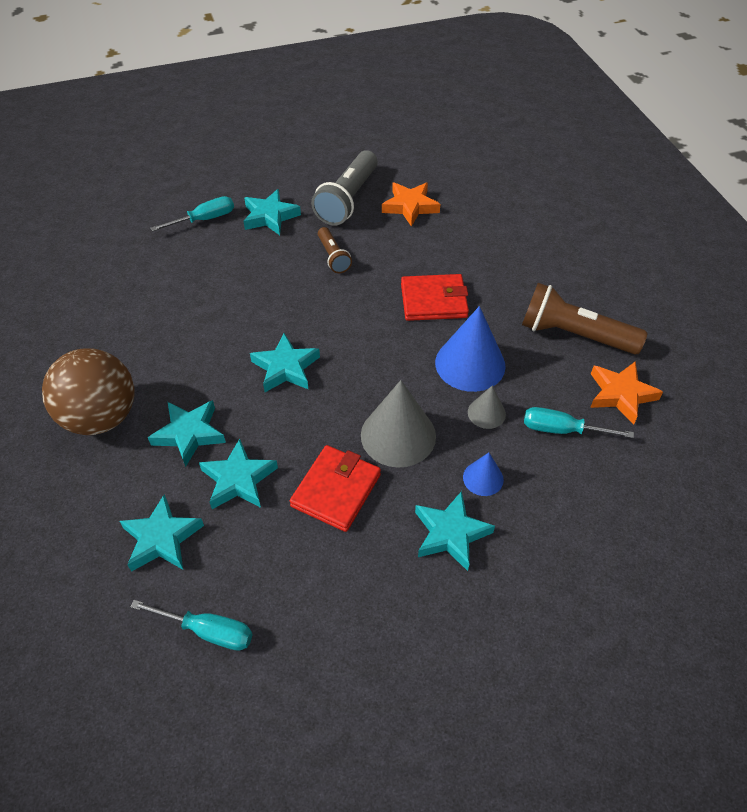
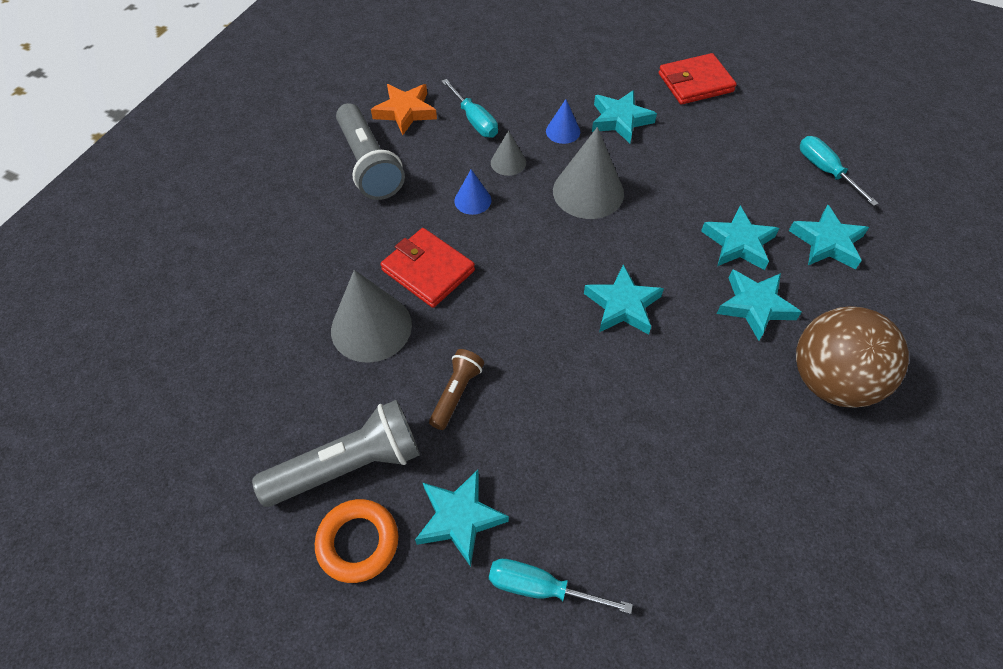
camera: 135 degrees left, 5 degrees up
(307, 183) = (358, 542): none -> orange ring
(336, 490) = (670, 189): red wallet -> red wallet (695, 83)
(410, 206) = (303, 394): orange star -> none
(421, 252) = (371, 327): none -> grey cone
(470, 364) = (472, 200): blue cone -> blue cone, size x0.52
(574, 335) = (369, 164): brown flashlight -> grey flashlight

